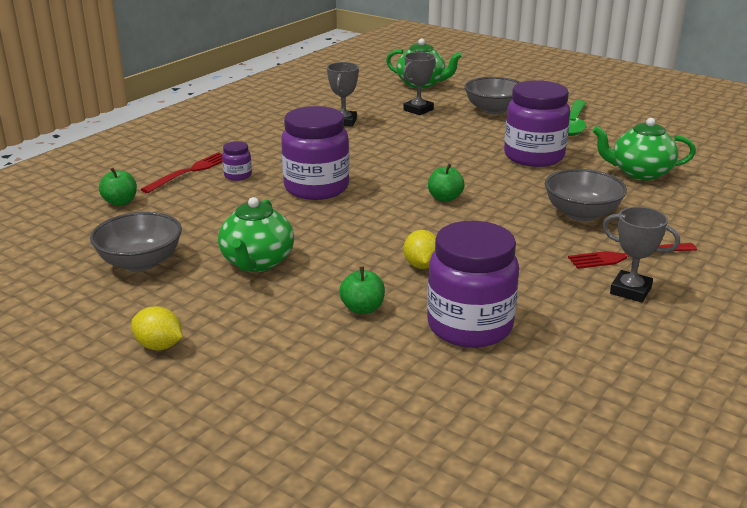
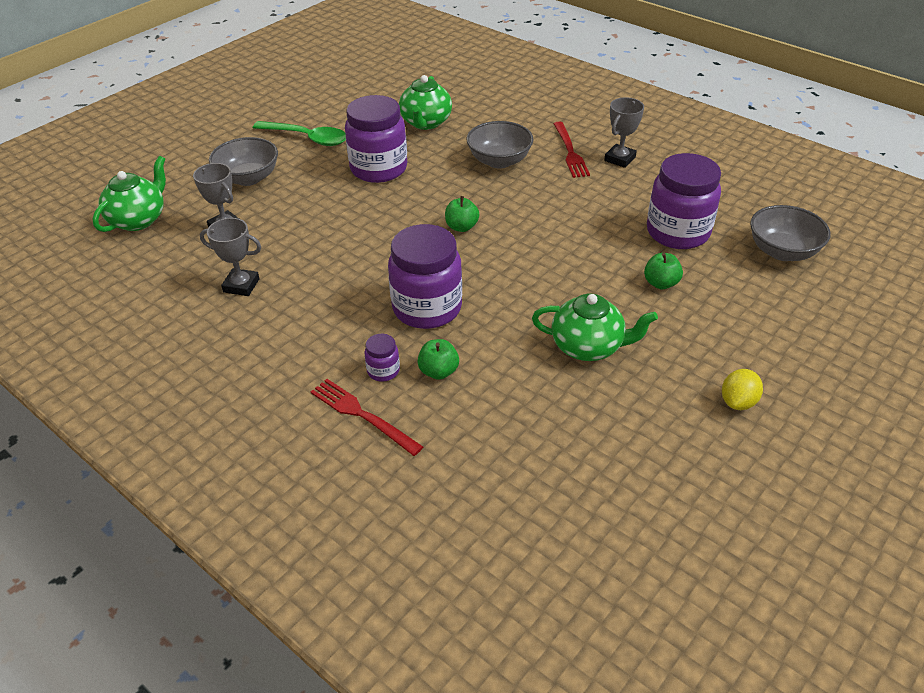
camera: 85 degrees left, 15 degrees up
(120, 202) = (443, 473): green apple -> green apple (438, 371)
(140, 262) = (592, 434): grey bowl -> grey bowl (782, 251)
(421, 265) = (588, 249): yellow lemon -> none

